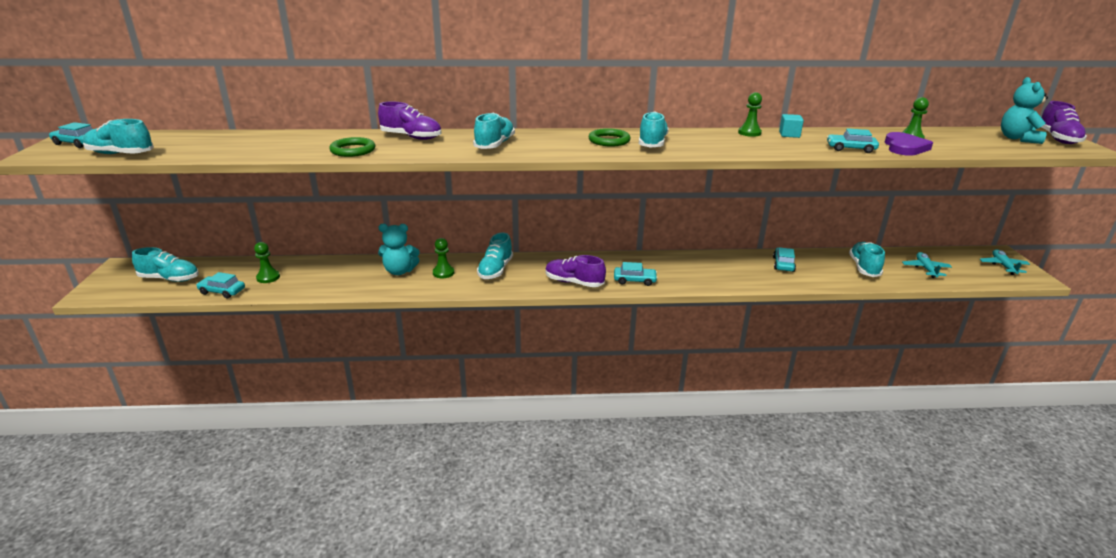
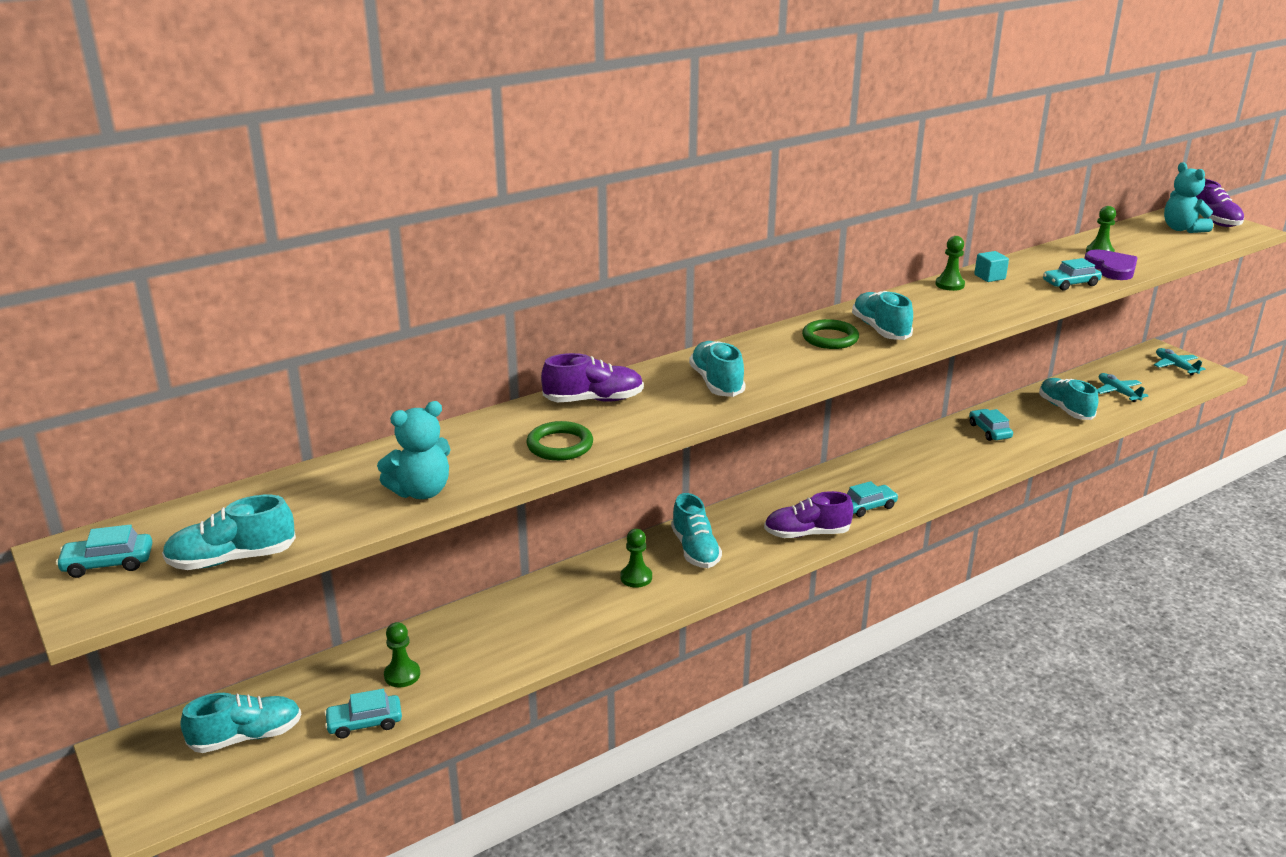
camera: 30 degrees left, 0 degrees up
(399, 271) = (576, 596): turquoise teddy bear -> turquoise teddy bear (421, 491)

